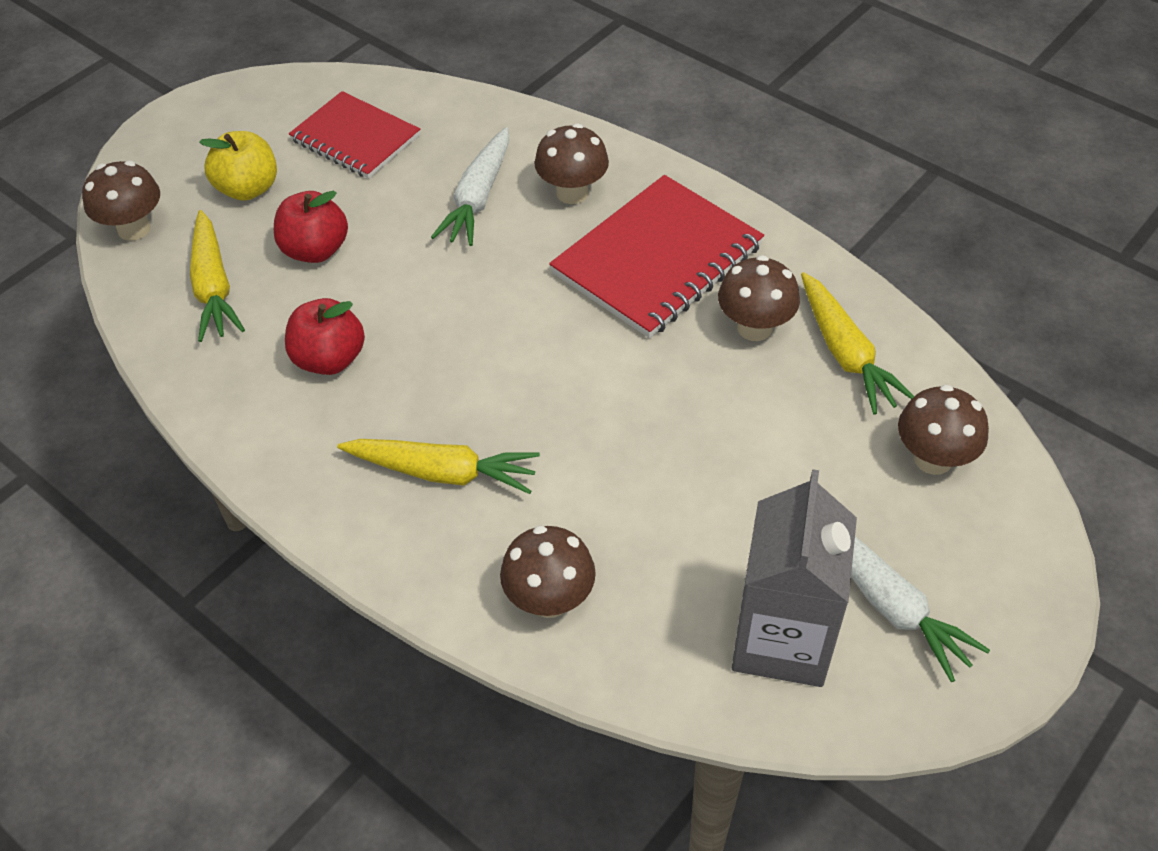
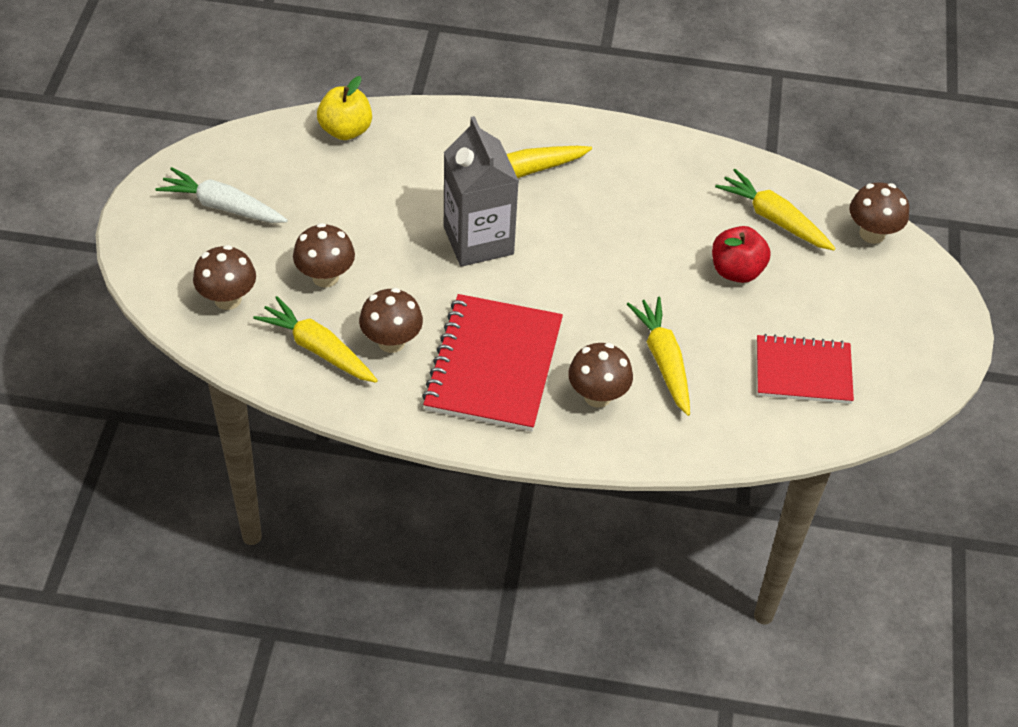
camera: 145 degrees right, 0 degrees up
(248, 188) = (833, 295): yellow apple -> yellow apple (345, 130)
(329, 359) = (652, 205): red apple -> none
(478, 198) = (663, 360): white carrot -> yellow carrot
(549, 600) = (413, 136): brown mushroom -> brown mushroom (325, 277)
(782, 639) = (275, 166): grey carton -> grey carton (478, 240)

